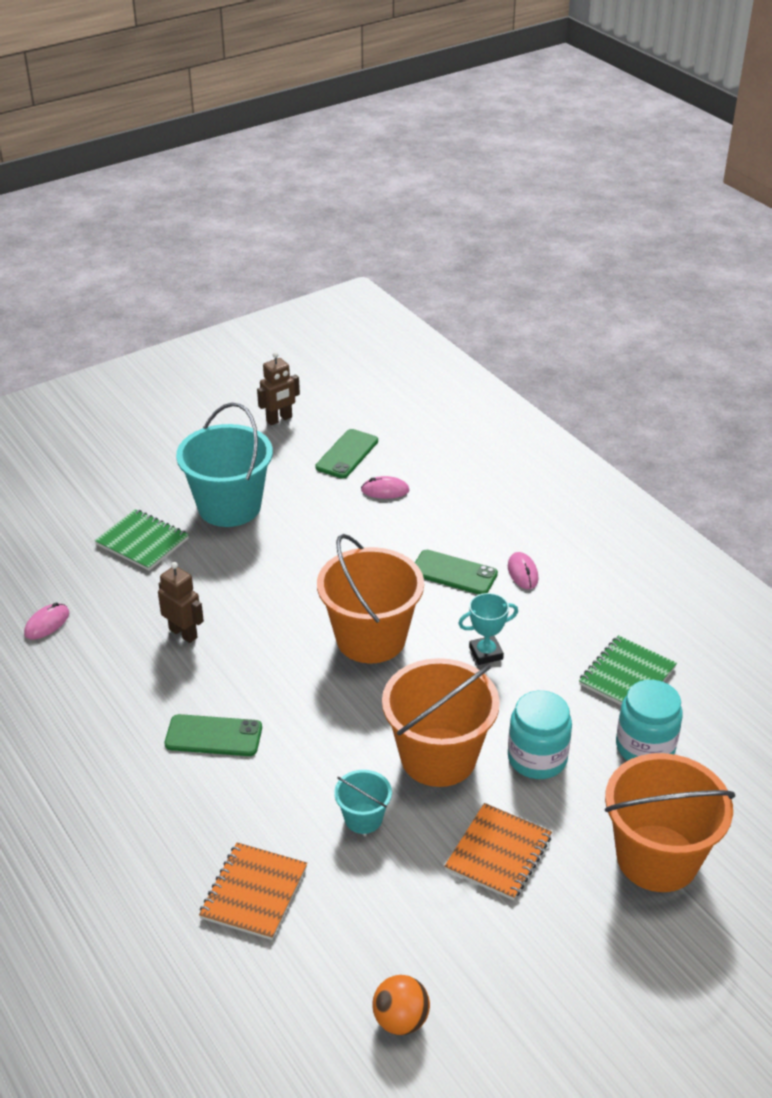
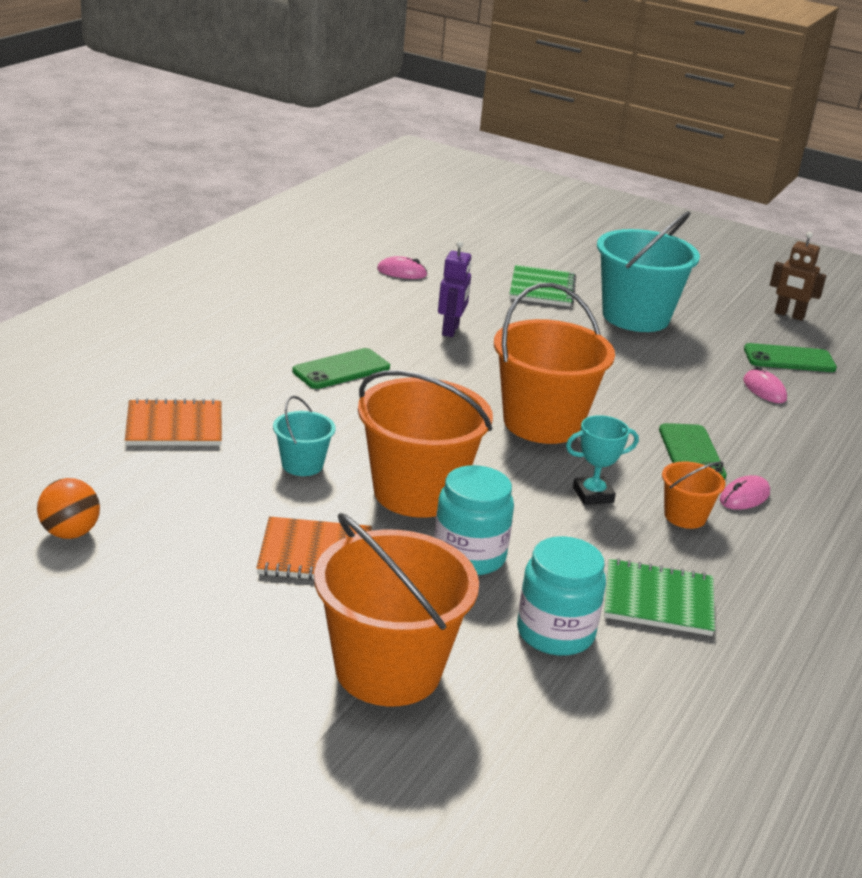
camera: 60 degrees right, 10 degrees down
(183, 633) = (451, 330): brown robot -> purple robot
(213, 736) = (341, 369): green phone -> green phone turned 75 degrees clockwise
(486, 653) = (593, 495): turquoise trophy -> turquoise trophy turned 60 degrees counterclockwise
(534, 615) = (685, 516): none -> orange bucket

